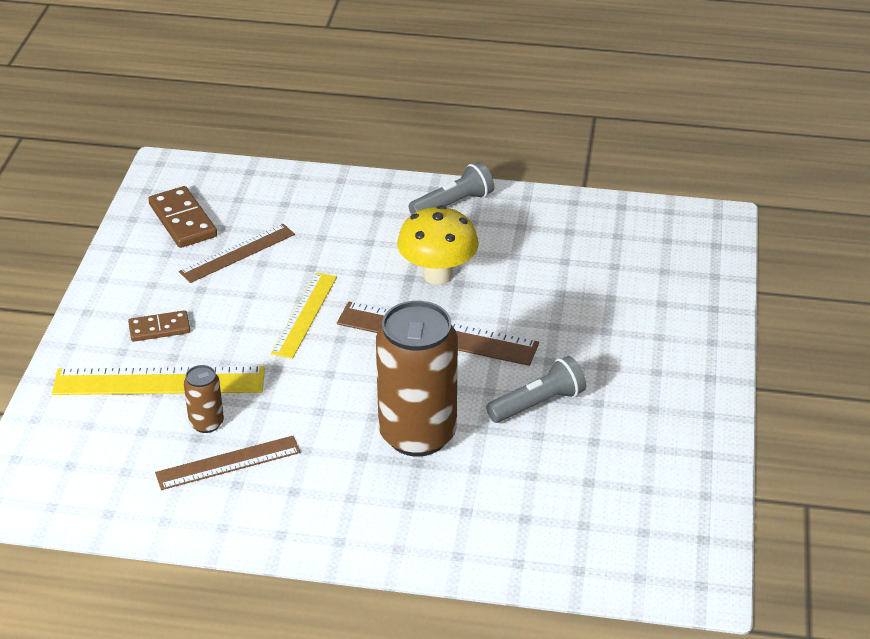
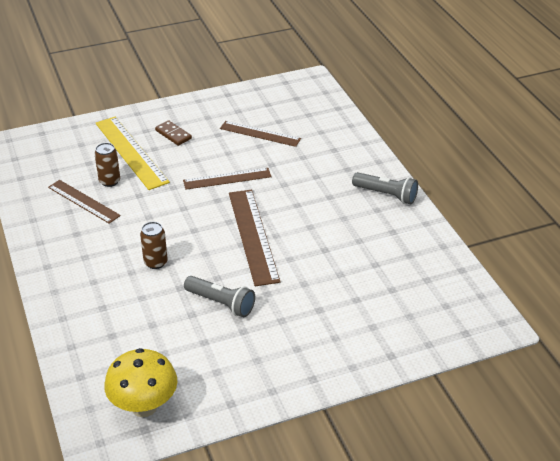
camera: 60 degrees right, 0 degrees up
(183, 220) = (271, 104): brown domino -> none
(304, 314) = (227, 178): yellow ruler -> brown ruler
(417, 434) = (155, 262): brown can -> brown can, size x0.45
(437, 275) = (309, 215): yellow mushroom -> yellow mushroom (144, 406)

